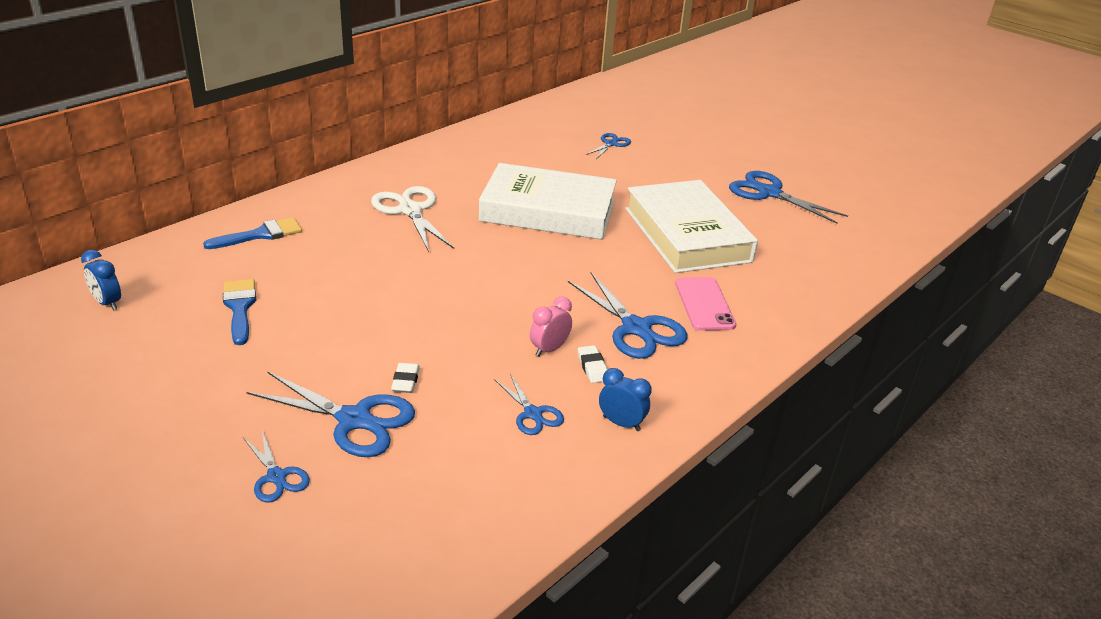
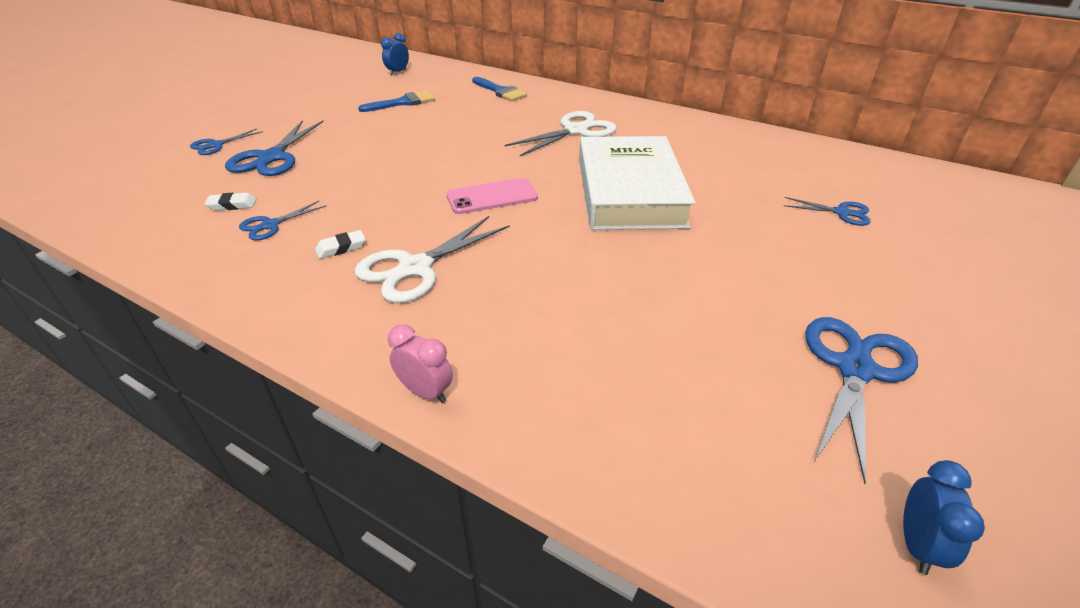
camera: 80 degrees right, 5 degrees up
(405, 381) = (318, 167): white eraser -> white eraser (232, 205)
(549, 349) = (368, 222): pink clock -> pink clock (425, 392)
(621, 423) = (249, 273): blue clock -> blue clock (917, 545)
(636, 328) = (415, 268): blue scissors -> white scissors
(687, 234) = (648, 290): white book -> none
(704, 304) = (481, 315): pink phone -> pink phone (492, 197)

